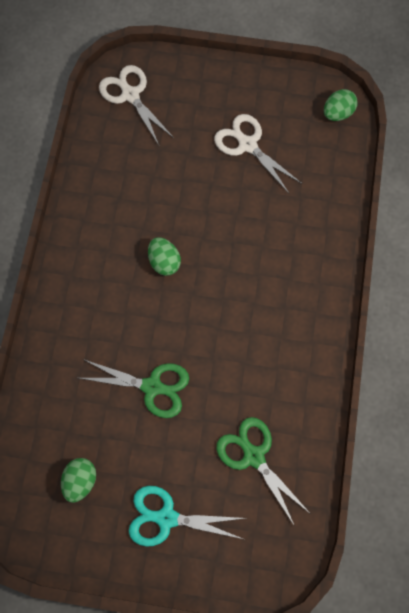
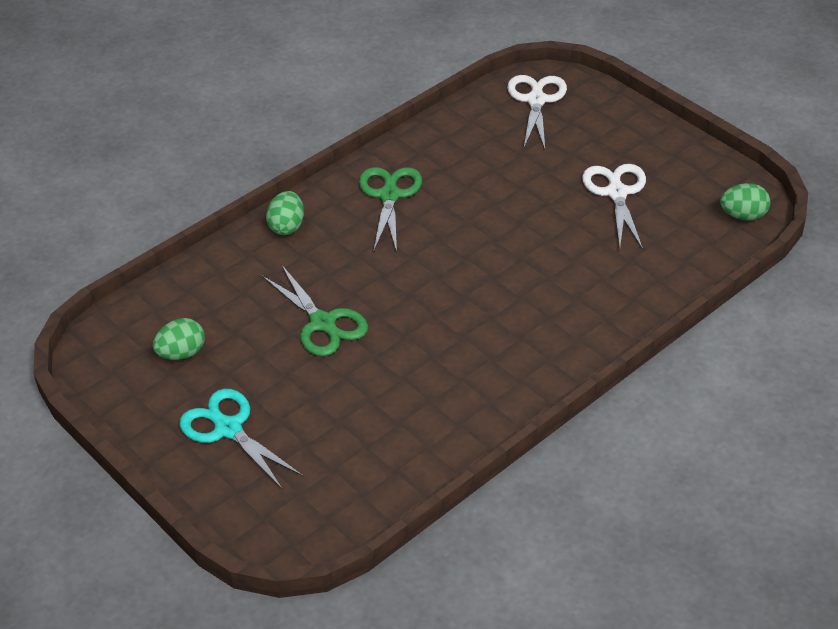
camera: 40 degrees right, 25 degrees down
(164, 262) = (435, 237): green egg -> green egg (287, 226)
(254, 456) = (362, 434): green scissors -> green scissors (389, 195)

